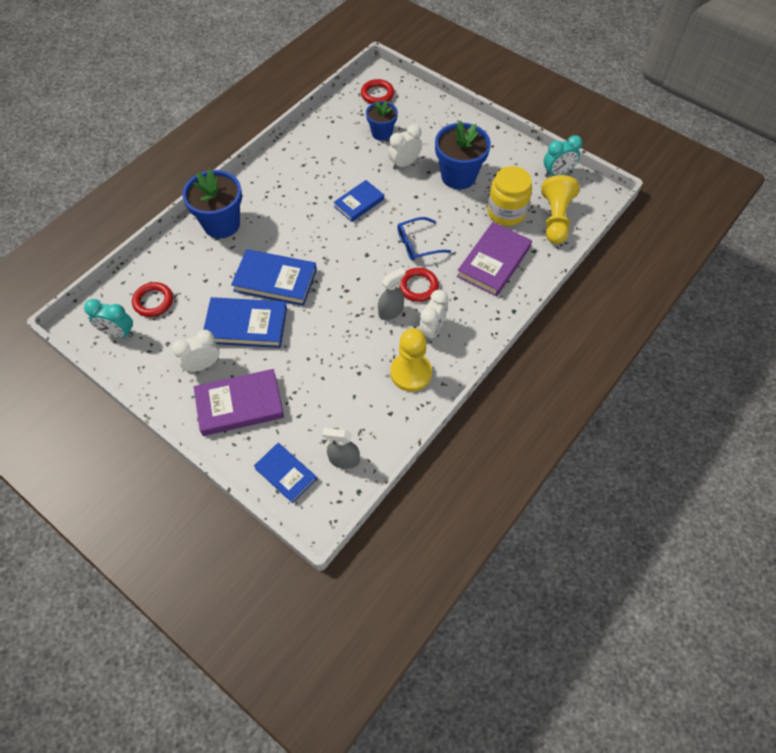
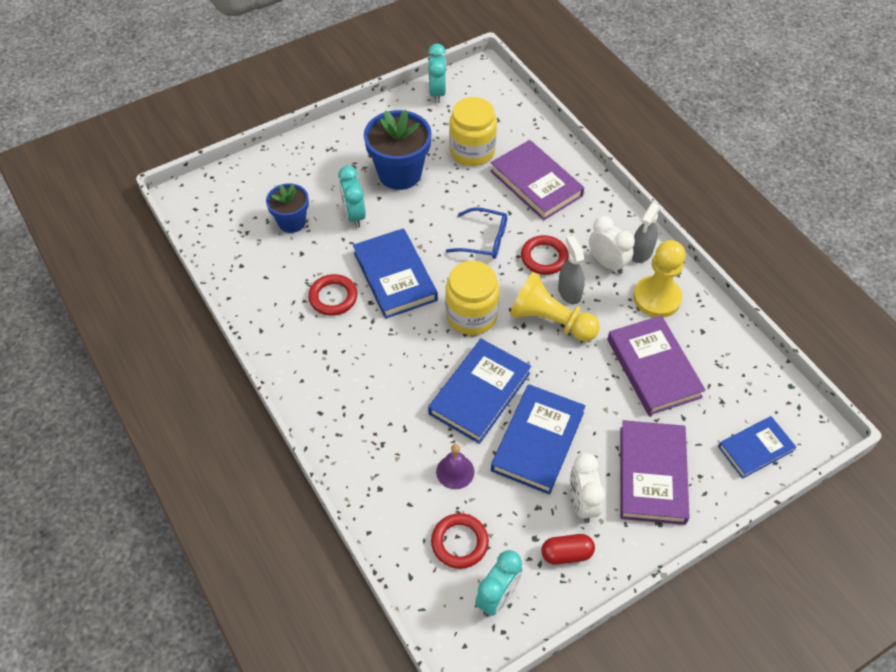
camera: 70 degrees left, 5 degrees down
(160, 365) = (566, 554): none -> red capsule
(207, 284) = (455, 471): none -> purple bell
(221, 224) = (359, 432): blue flower pot -> none
(339, 385) = (653, 368): none -> purple book
(342, 256) = (471, 315): none -> yellow jar
(344, 459) = (749, 389): grey spray bottle -> grey spray bottle (641, 252)
(359, 203) = (395, 276): blue book -> blue book, size x1.56
(377, 94) = (221, 207): red ring -> red ring (333, 297)
(404, 163) = (354, 215): white clock -> turquoise clock
(418, 244) = (483, 239): blue glasses -> blue glasses turned 75 degrees counterclockwise
(555, 219) = (499, 116): yellow pawn -> yellow pawn (550, 321)

